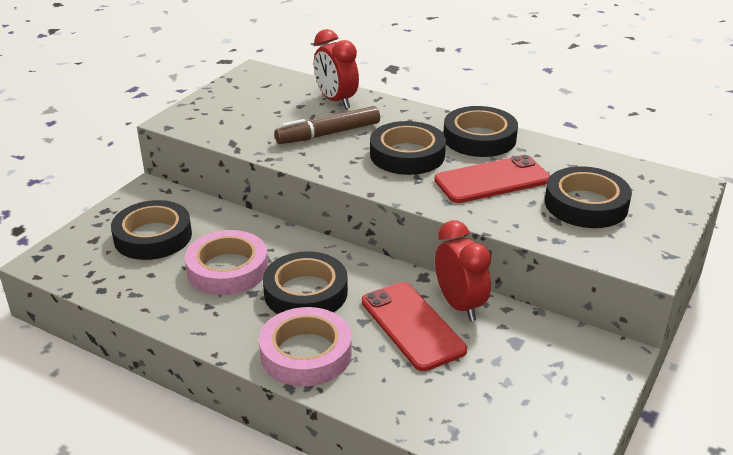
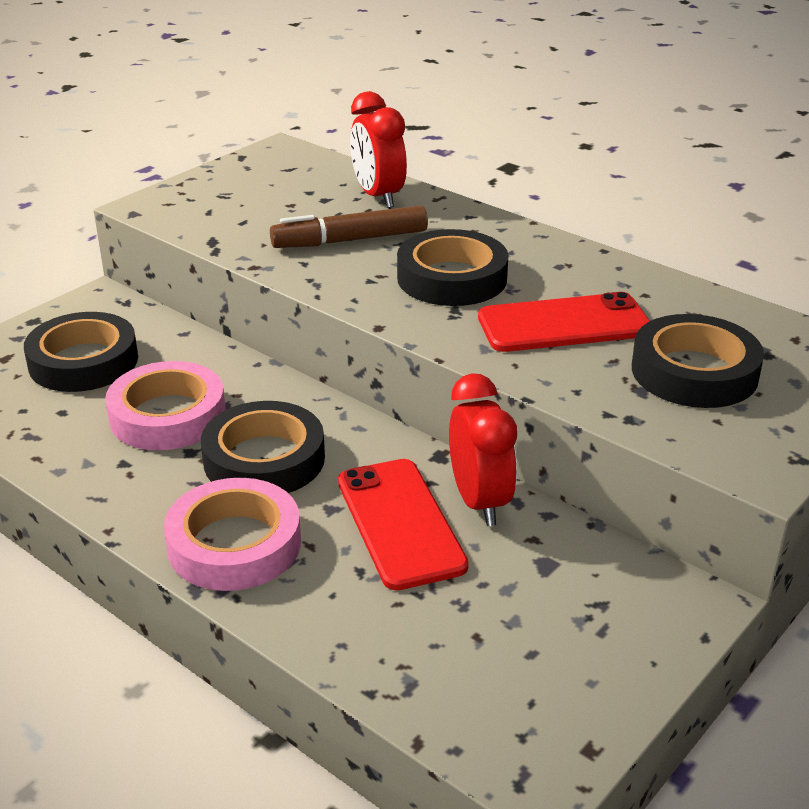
camera: 10 degrees right, 0 degrees up
(479, 138) = (566, 264): black tape -> none

